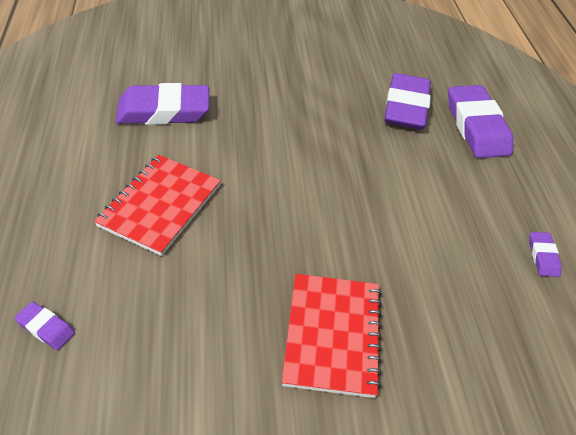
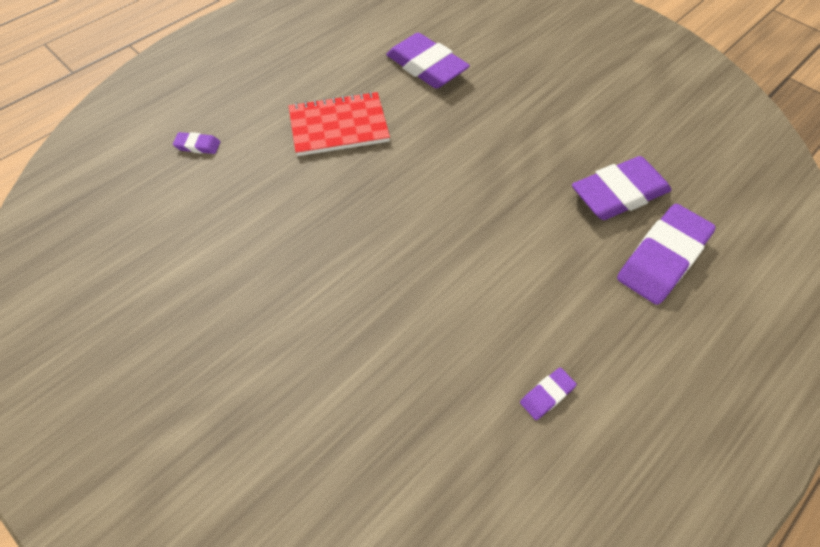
camera: 55 degrees right, 10 degrees up
(46, 328) = (198, 146): purple eraser -> purple eraser turned 75 degrees counterclockwise
(332, 335) = (318, 288): red notebook -> none

